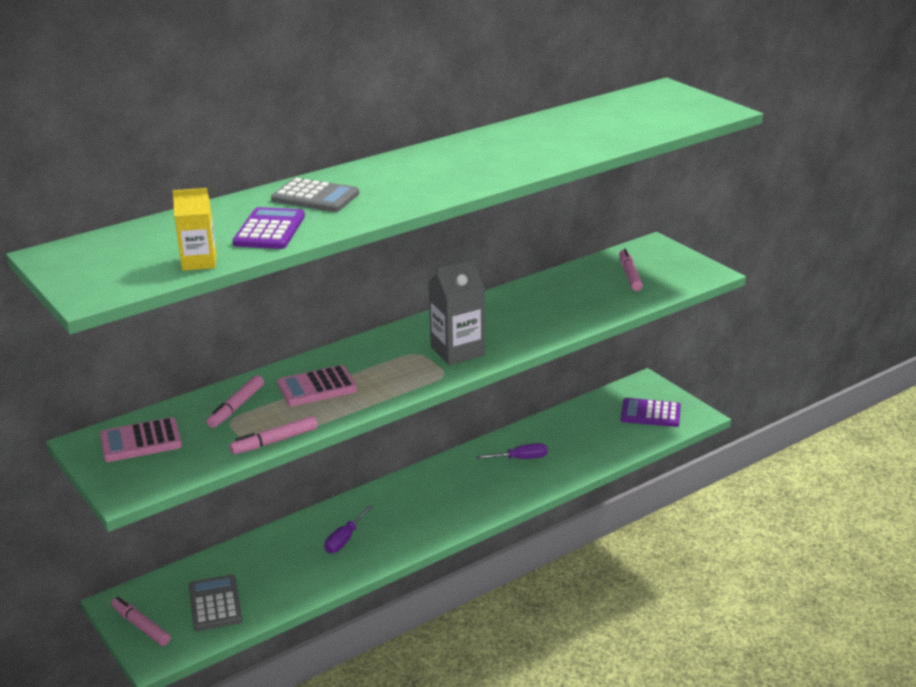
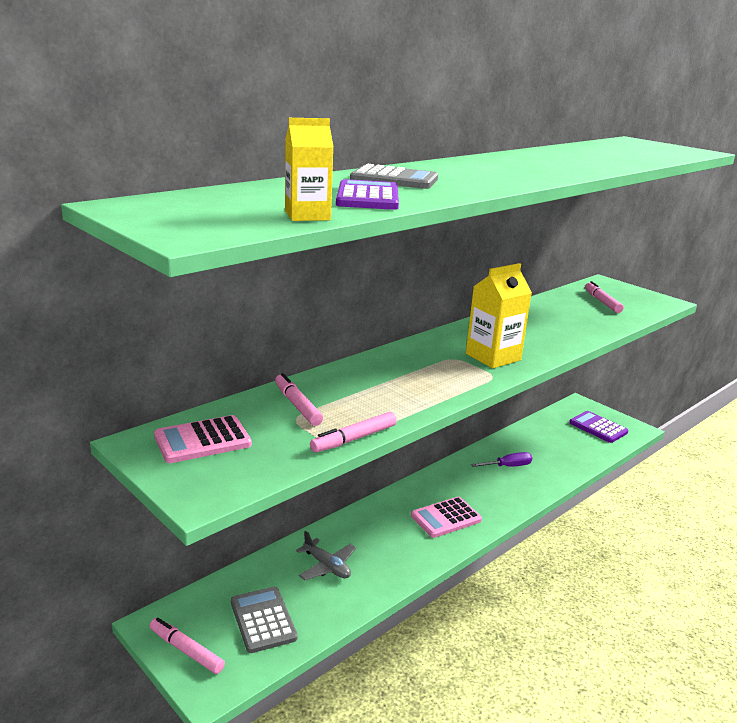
camera: 10 degrees left, 5 degrees down
(236, 407) = (297, 406): pink marker -> pink marker turned 135 degrees clockwise
(289, 558) = (327, 566): none -> grey plane
(317, 387) = (373, 387): pink calculator -> pink calculator (446, 518)
(345, 539) = (376, 545): purple screwdriver -> none
(457, 351) = (493, 357): grey carton -> yellow carton
(650, 413) = (598, 427): purple calculator -> purple calculator turned 45 degrees clockwise

